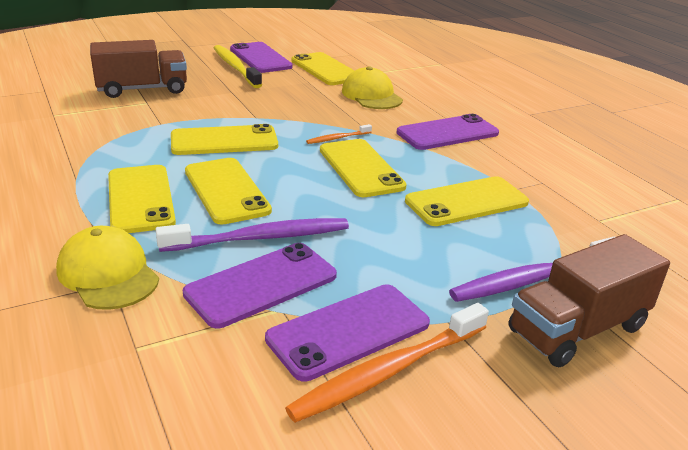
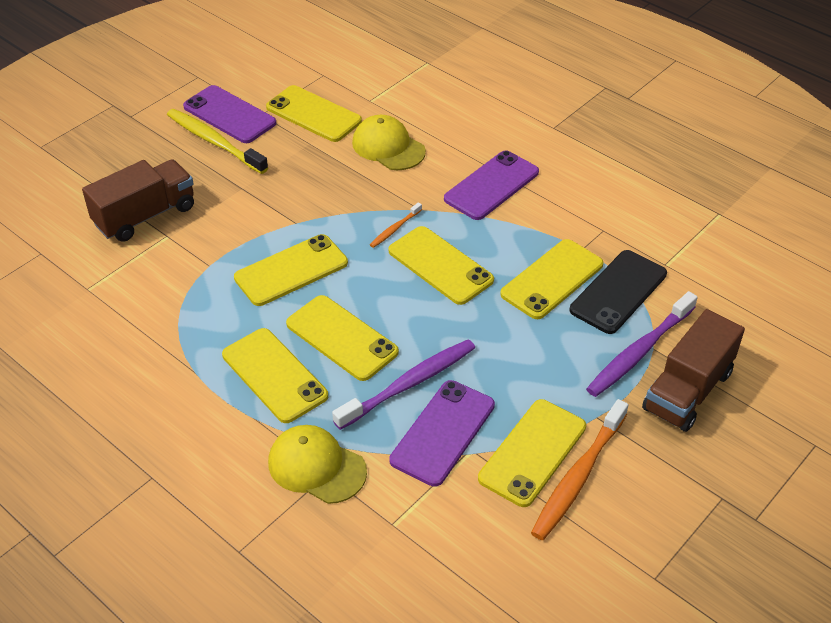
camera: 20 degrees left, 15 degrees up
(348, 331) = (532, 452): purple phone -> yellow phone
(534, 227) = (618, 292): none -> black phone

